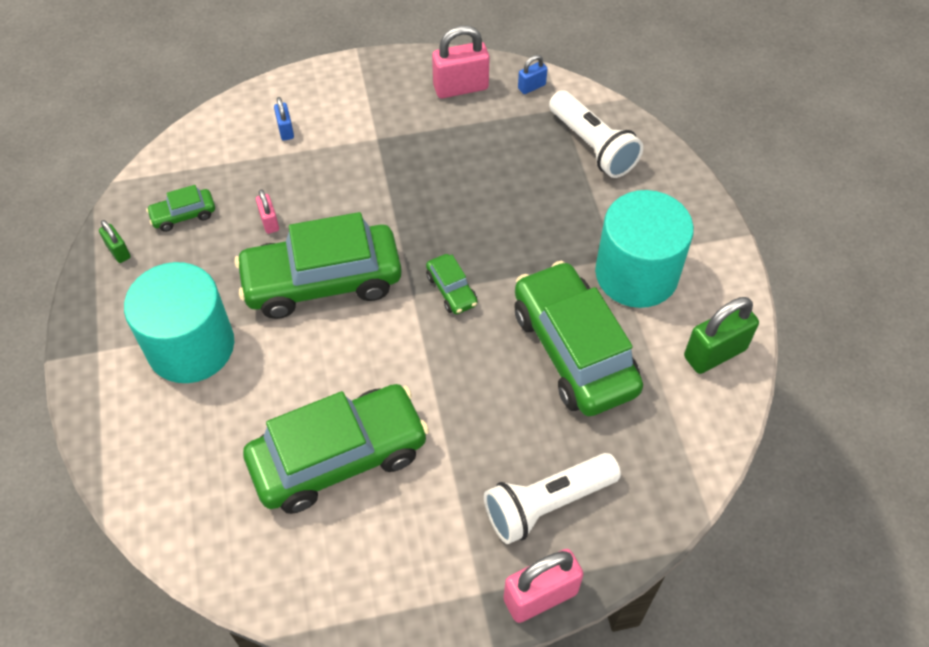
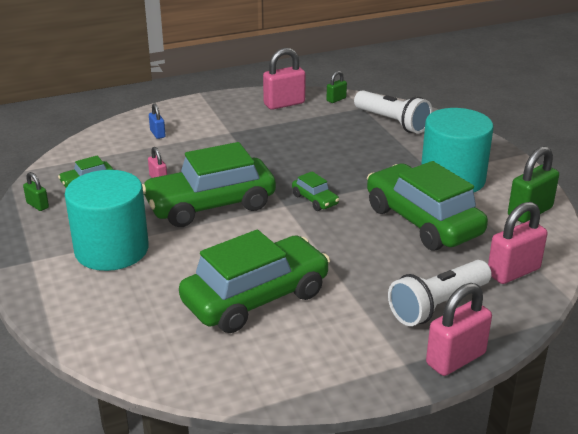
camera: 10 degrees left, 25 degrees down
(531, 87) = (336, 99): blue padlock -> green padlock
(656, 460) = (513, 272): none -> pink padlock

